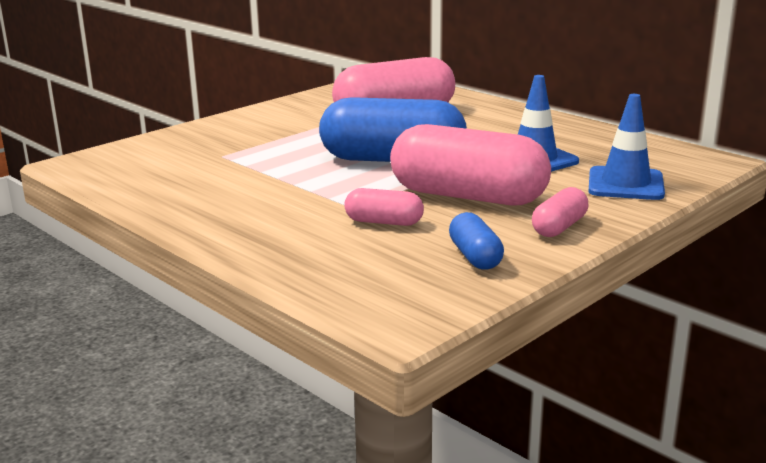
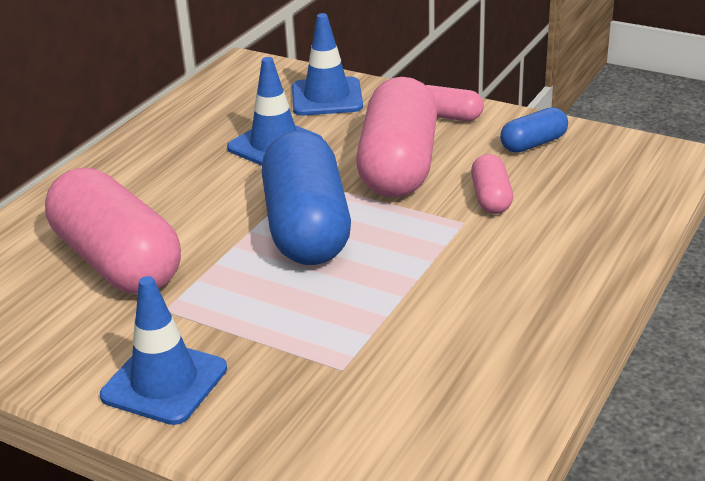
camera: 105 degrees left, 10 degrees up
(259, 120) = (164, 382): none -> blue traffic cone

